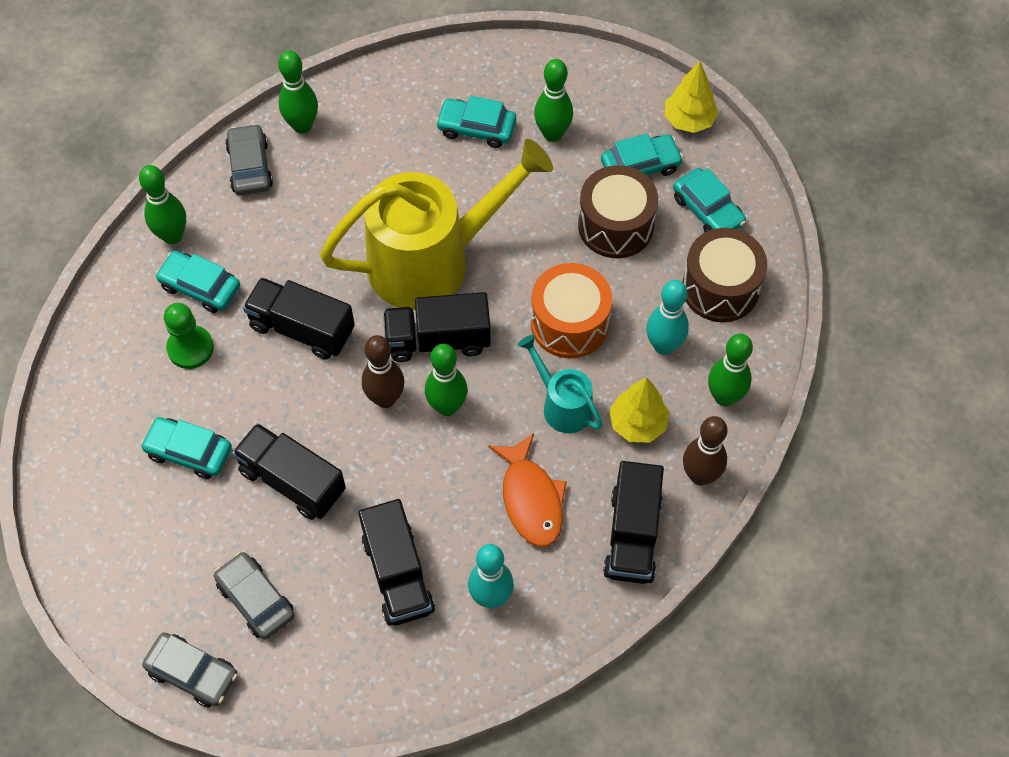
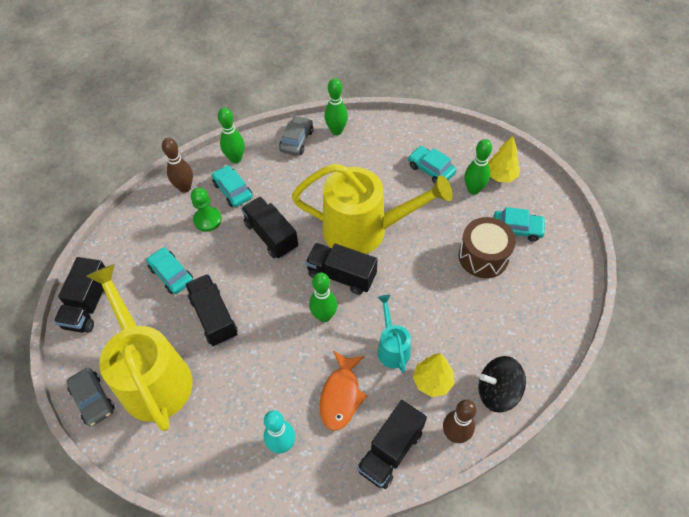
camera: 30 degrees right, 5 degrees down
(255, 600) = (152, 375): grey car -> yellow watering can
(385, 398) = (292, 295): brown bowling pin -> brown bowling pin (185, 188)
(398, 574) = (237, 401): black truck -> black truck (89, 304)
(569, 323) = (424, 301): orange drum -> none
(663, 346) = (475, 341): turquoise bowling pin -> none
(689, 120) = (561, 215): yellow tree -> yellow tree (500, 176)
(708, 210) = (546, 272): turquoise car -> none
(720, 288) = (530, 322): brown drum -> none
(724, 397) = (497, 391): green bowling pin -> black spinning top

